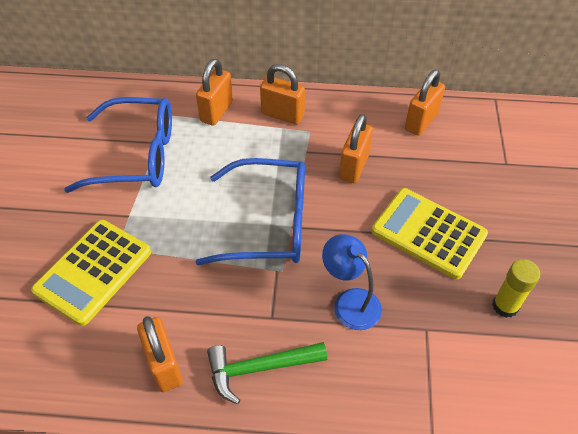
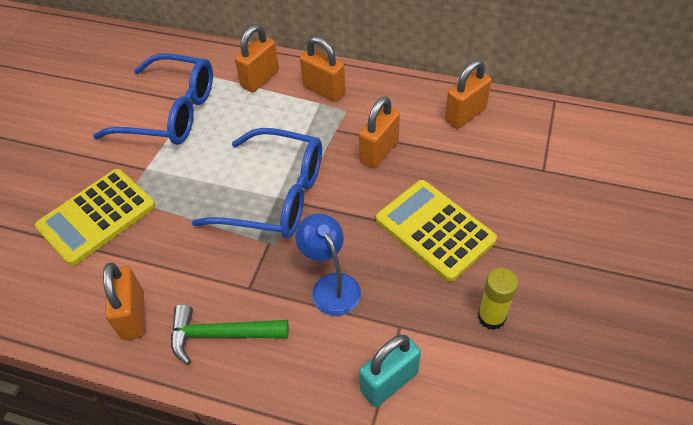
camera: 15 degrees right, 0 degrees up
(433, 383) = (389, 382): none -> turquoise padlock

